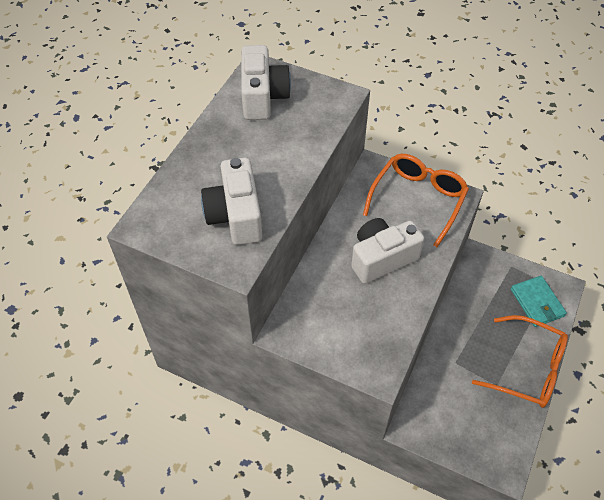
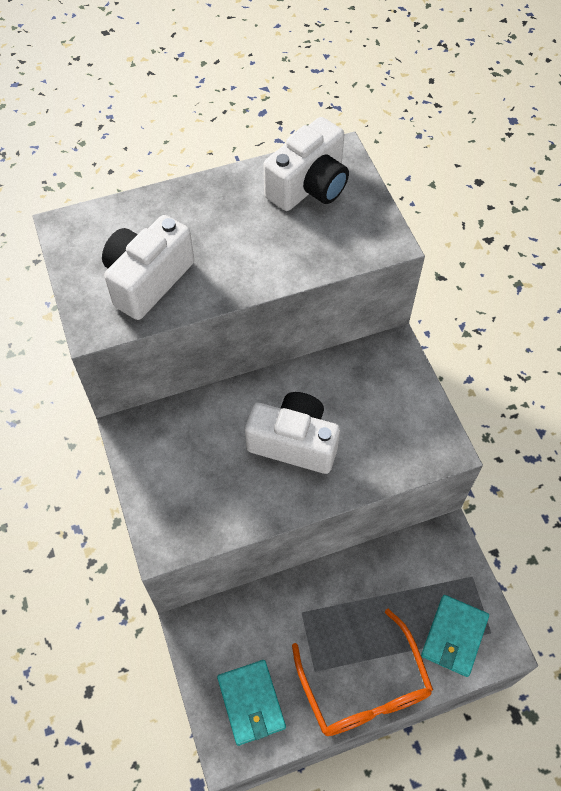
camera: 45 degrees right, 5 degrees up
(417, 200) = (398, 417): orange glasses -> none
(486, 433) = (251, 703): none -> turquoise wallet

